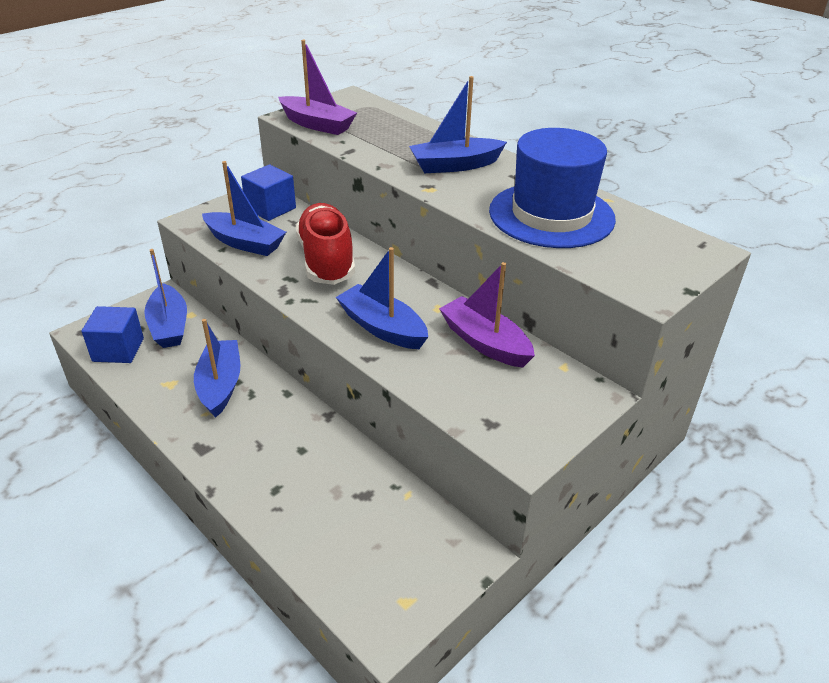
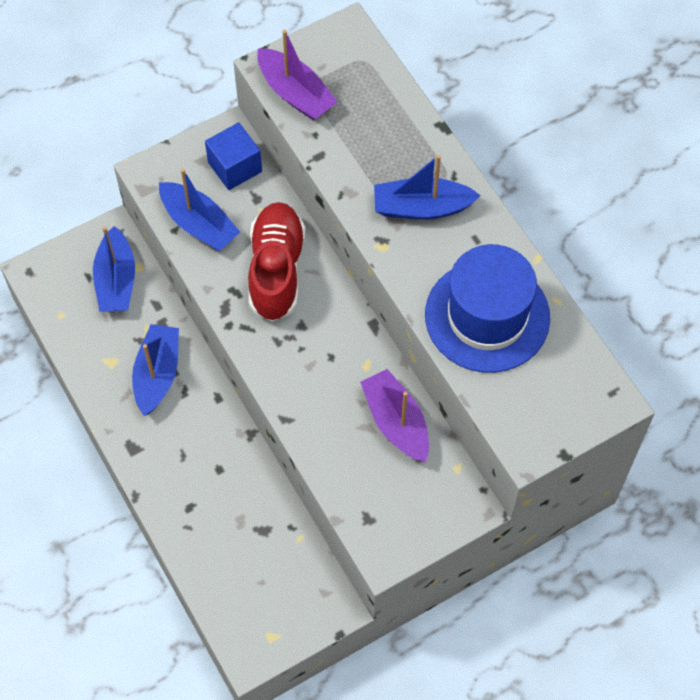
camera: 15 degrees right, 25 degrees up
(118, 350) = (65, 305): blue cube -> none
(382, 327) = (307, 382): blue boat -> none

